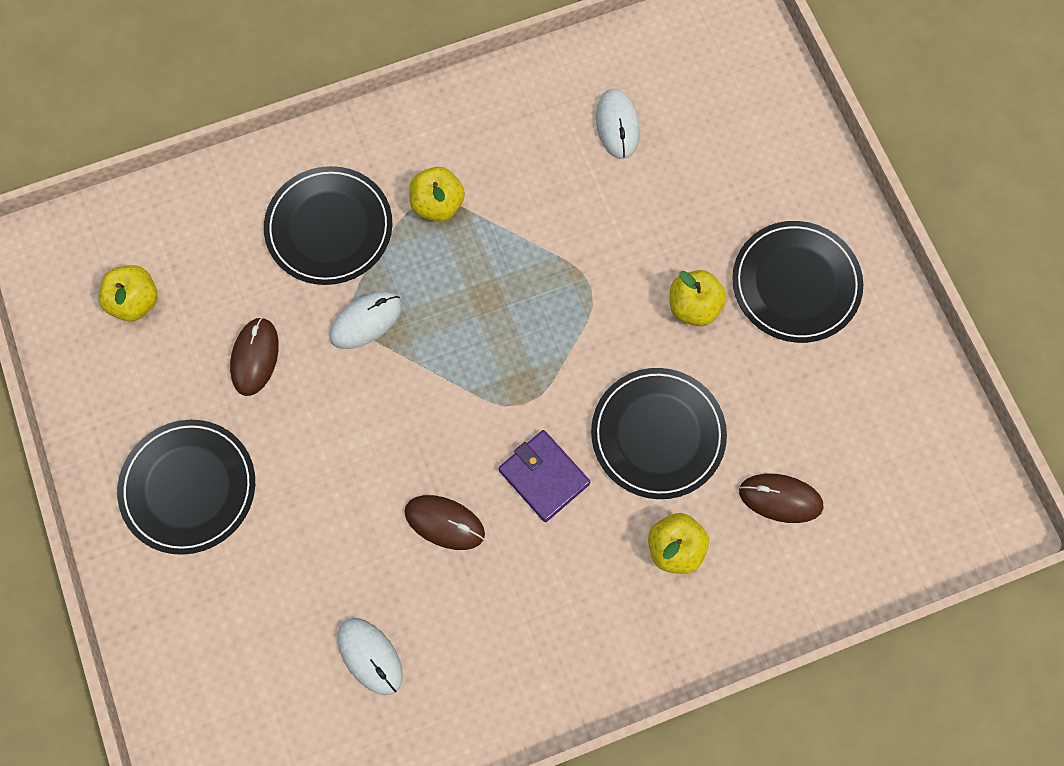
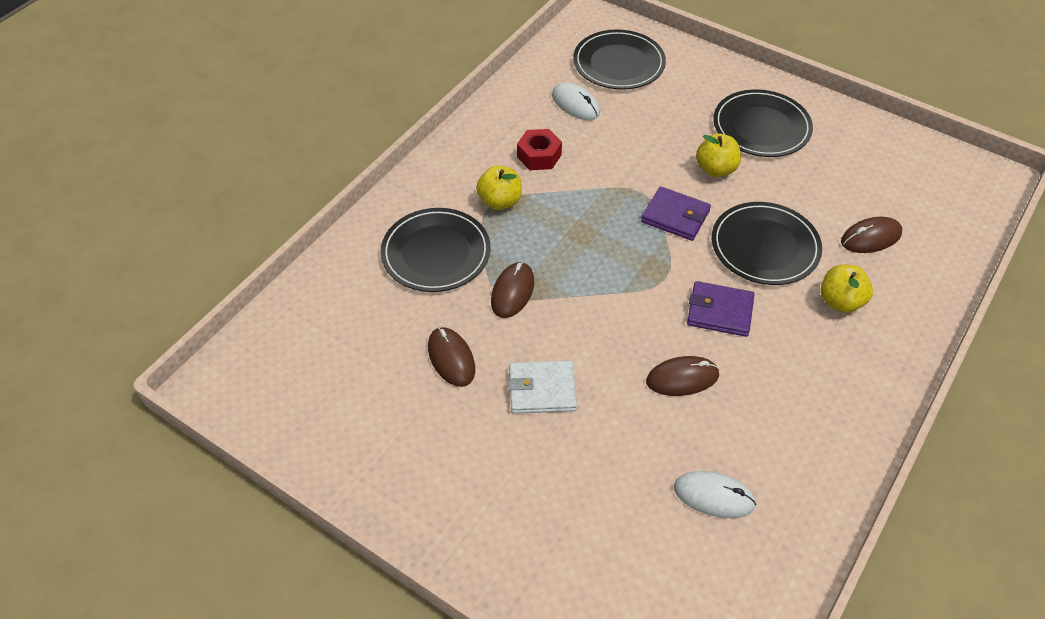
camera: 35 degrees left, 20 degrees down
(135, 301) = (325, 376): yellow apple -> none
(188, 488) = (475, 472): black plate -> black plate (618, 63)
(309, 445) = (542, 389): none -> white wallet
(366, 321) = (512, 292): white mouse -> brown mouse
(523, 171) = (539, 156): none -> red nut
(598, 338) = (675, 216): none -> purple wallet

